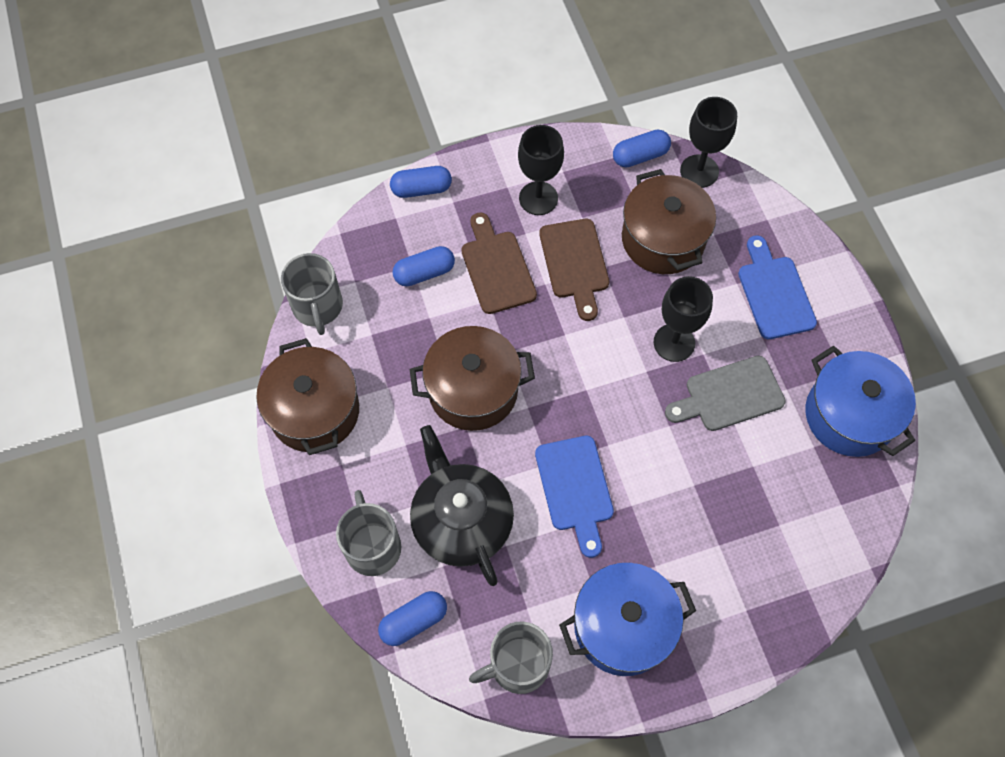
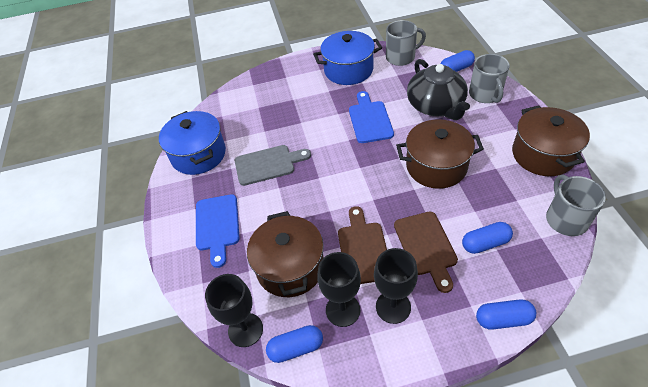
camera: 170 degrees left, 15 degrees down
(674, 342) = (297, 194): black goblet -> black goblet (343, 310)

